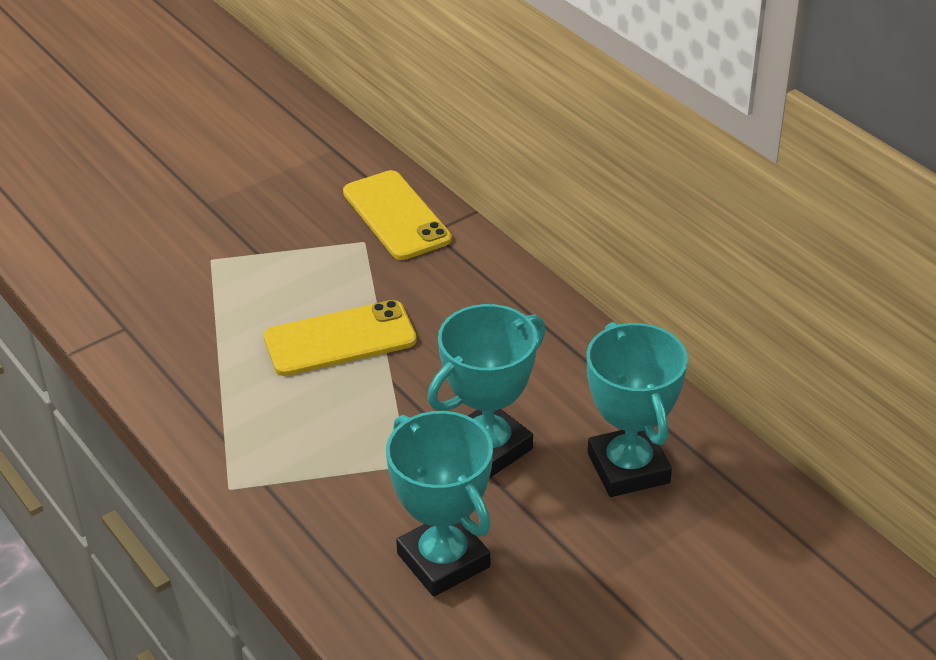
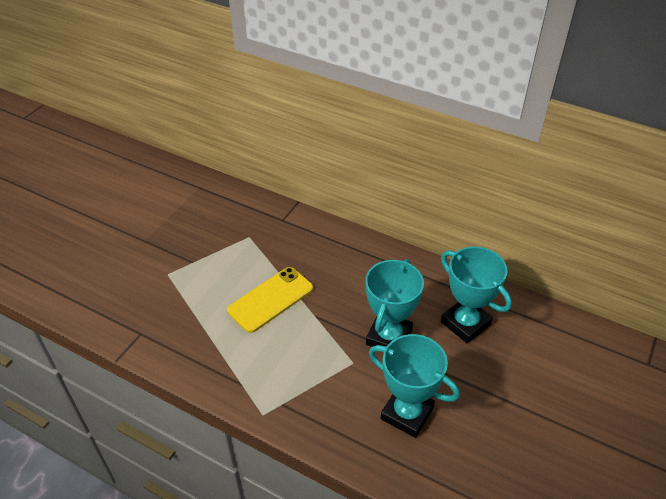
camera: 25 degrees left, 5 degrees up
(396, 216) = (257, 216): yellow phone -> none

